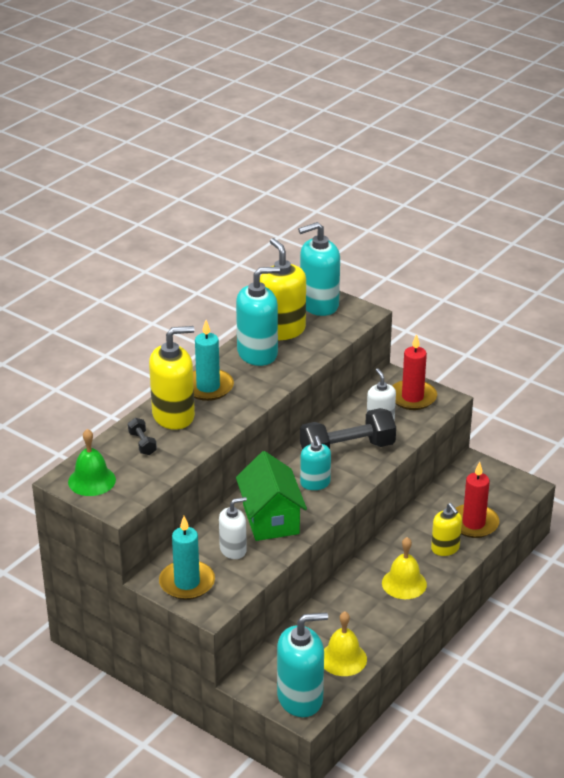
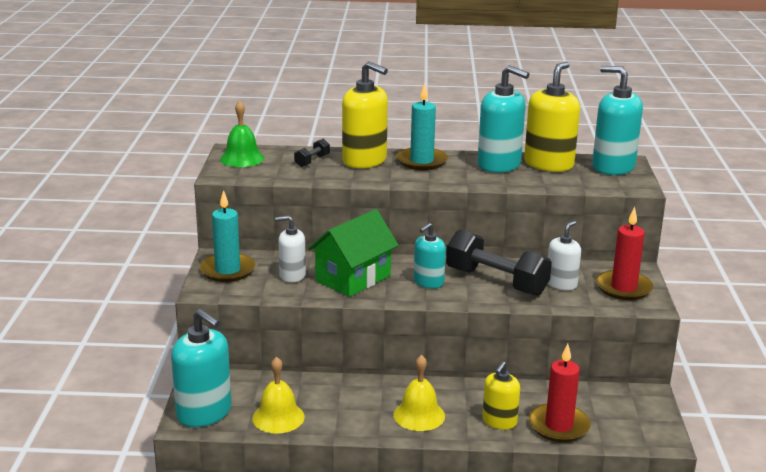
camera: 55 degrees right, 10 degrees down
(233, 550) = (292, 275): white soap dispenser -> white soap dispenser turned 150 degrees clockwise

